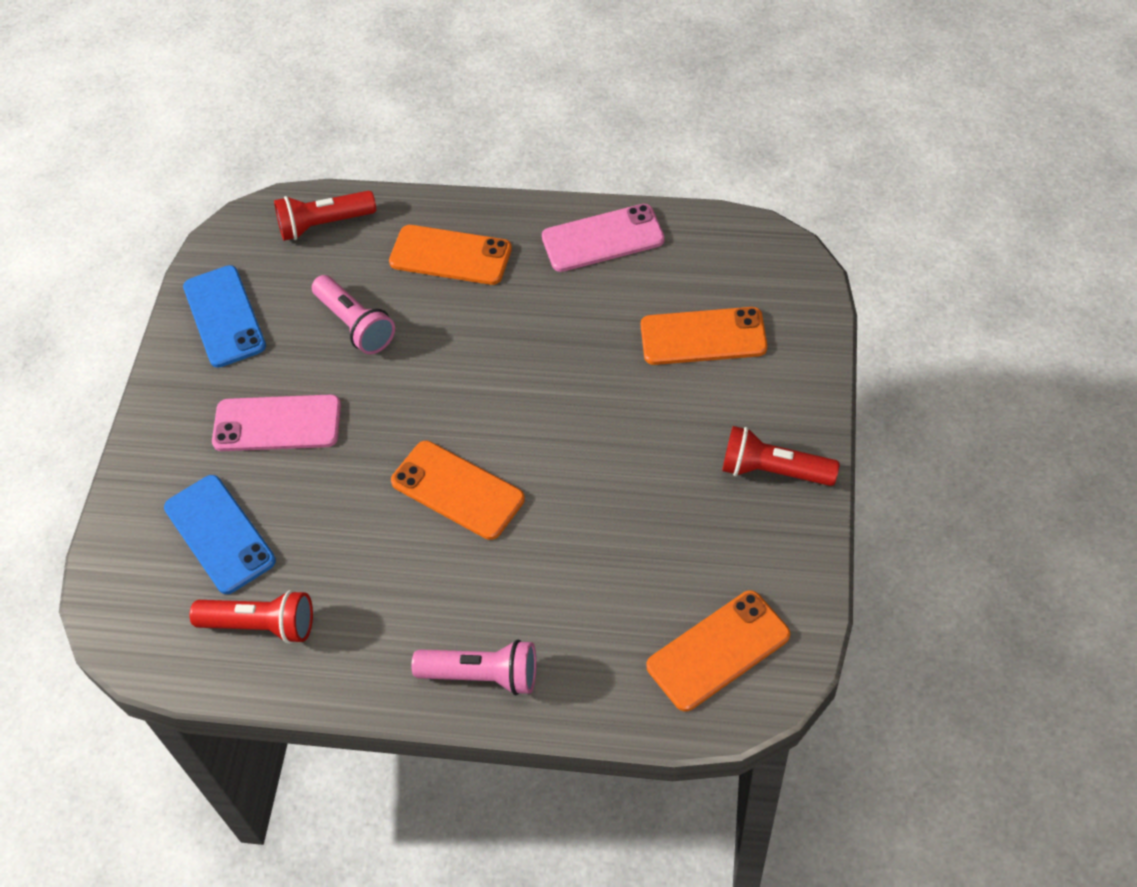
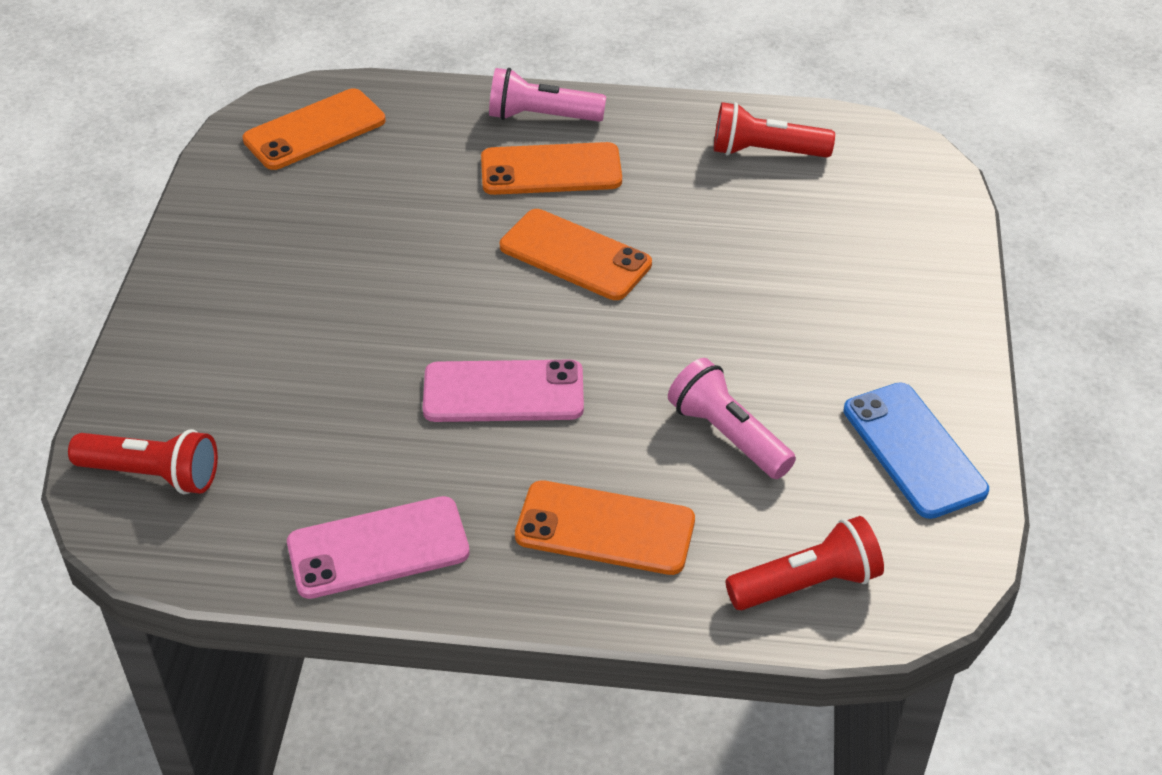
camera: 175 degrees right, 10 degrees down
(220, 534) = (834, 222): blue phone -> none
(277, 424) = (801, 322): pink phone -> pink phone (503, 392)
(703, 336) = (262, 409): orange phone -> orange phone (551, 170)
(773, 470) = (217, 268): red flashlight -> red flashlight (153, 475)

